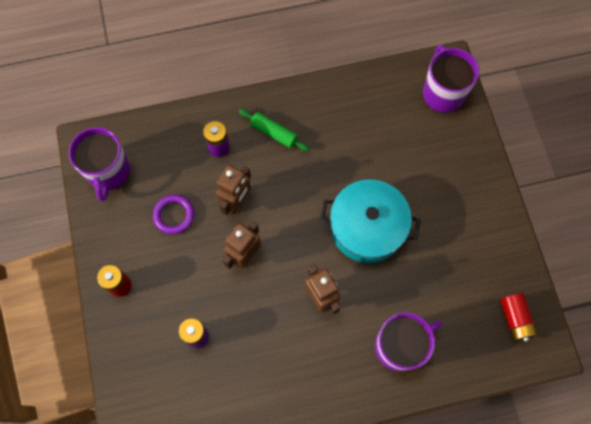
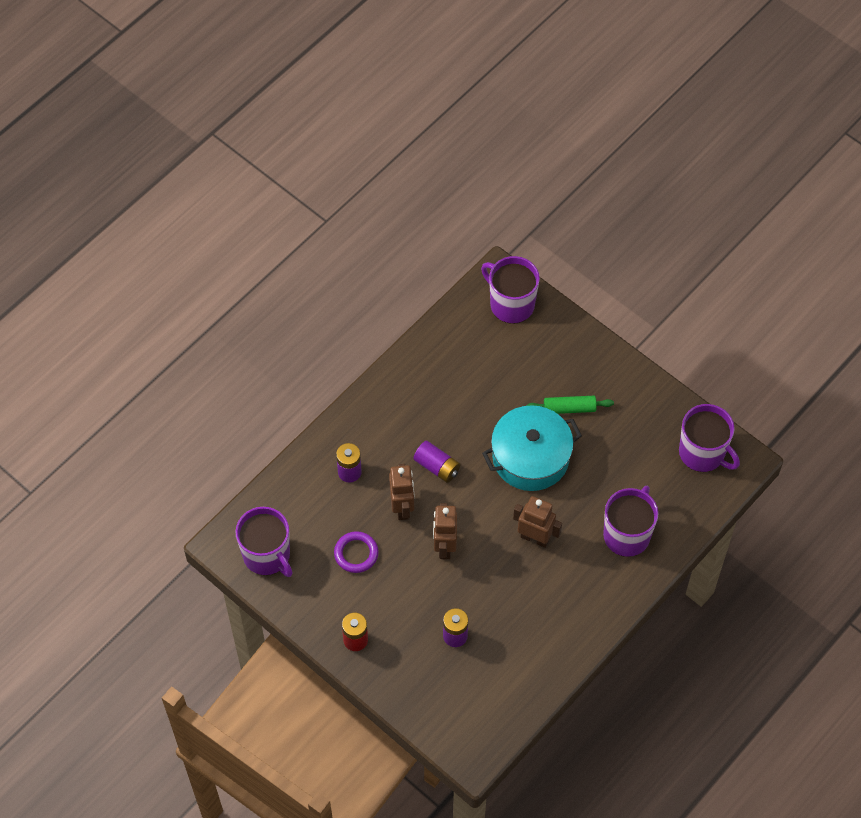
camera: 35 degrees left, 10 degrees down
(274, 133) = (389, 429): green rolling pin -> green rolling pin (569, 408)
(288, 186) = (437, 467): none -> purple battery
(515, 319) = (703, 453): red battery -> purple mug

